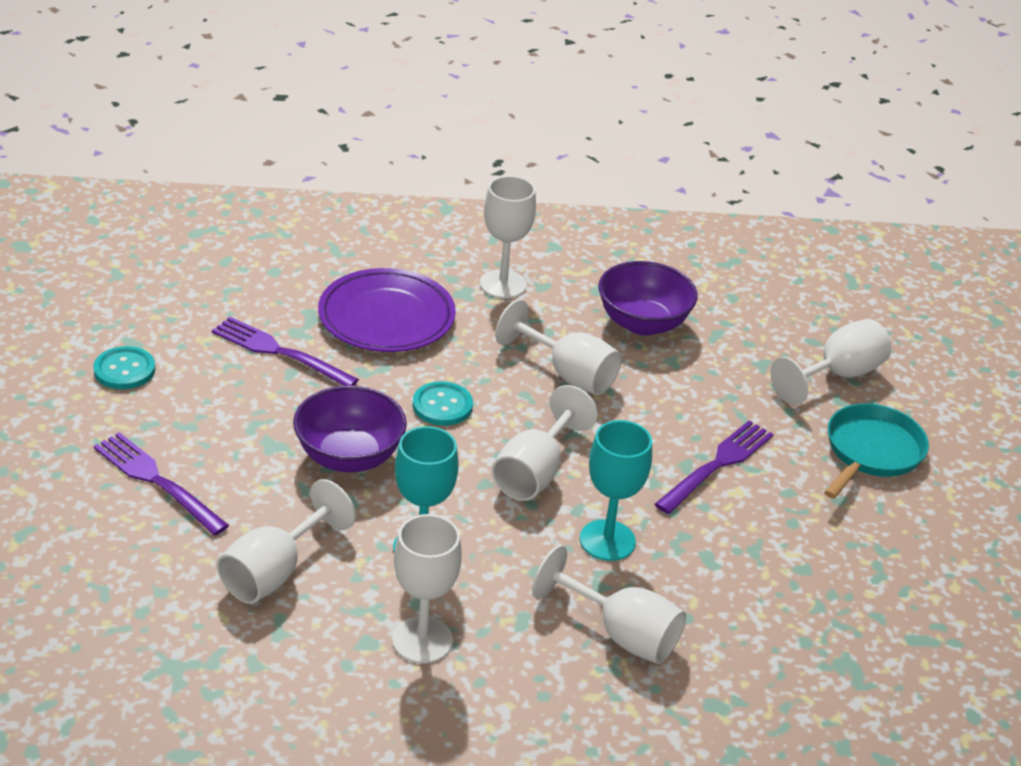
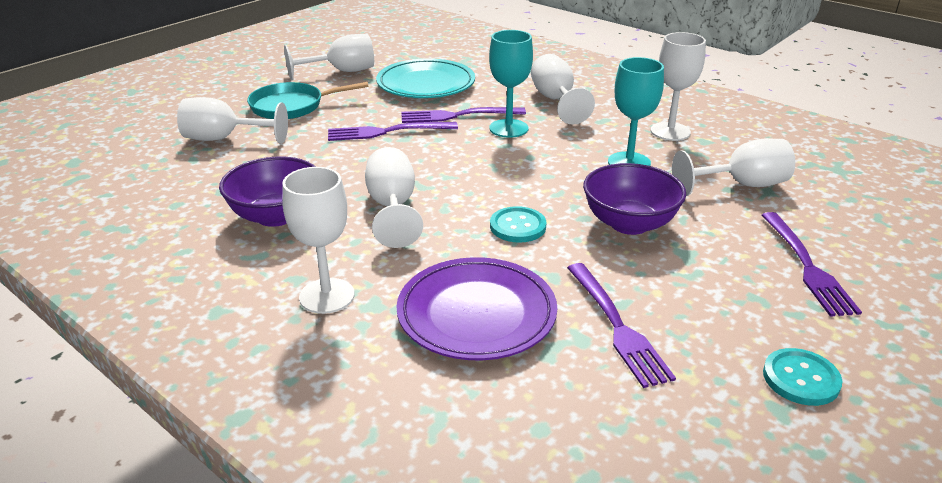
camera: 135 degrees left, 5 degrees down
(535, 472) = (505, 168): white goblet -> white goblet (342, 72)
(689, 533) = (458, 116): none -> purple fork
(811, 578) = (426, 84): none -> turquoise plate

